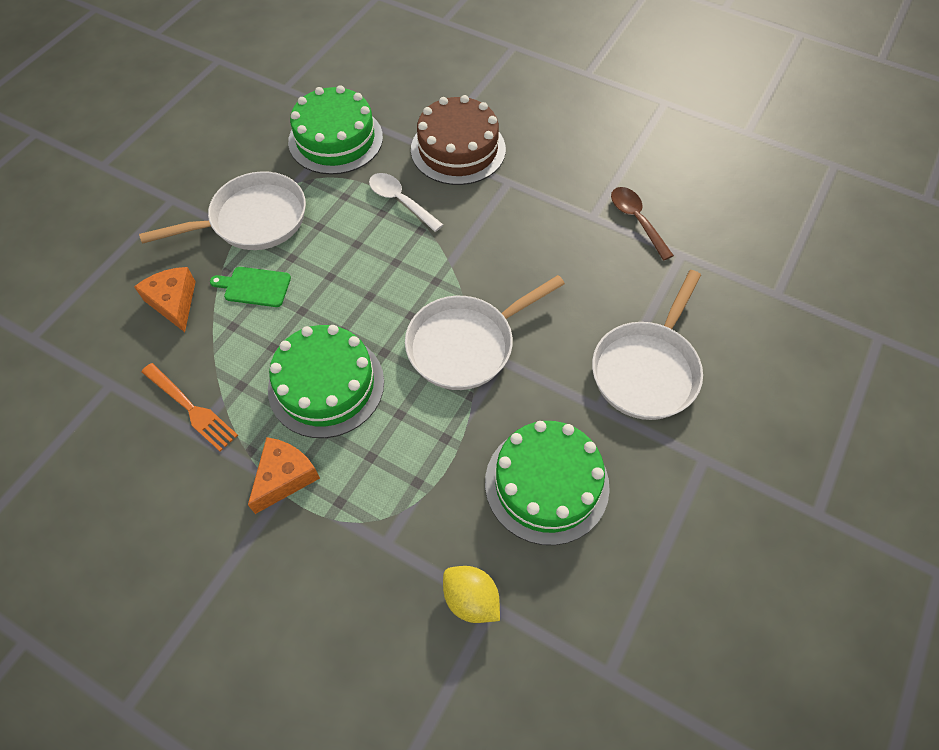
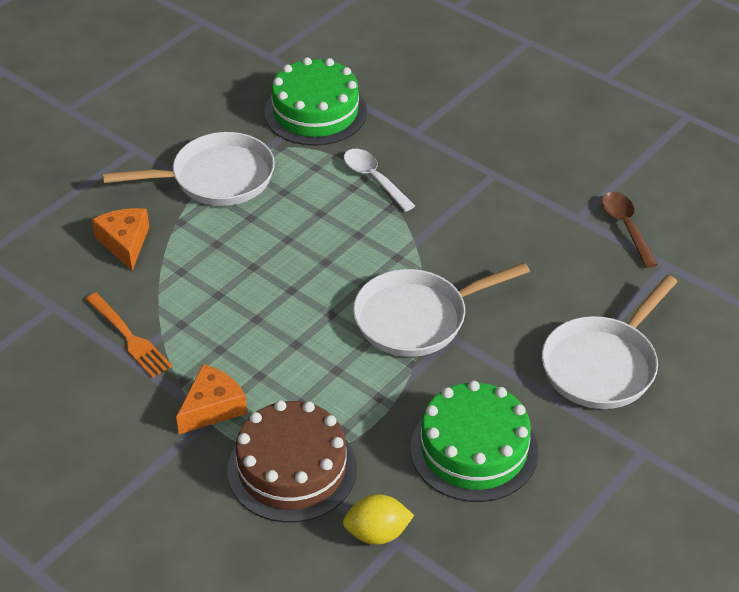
camera: 10 degrees right, 15 degrees down
(254, 286) = (208, 239): green cutting board -> none
(326, 385) = (267, 335): green cake -> none
(458, 149) = (446, 136): brown cake -> brown cake (292, 469)
(471, 599) = (377, 533): yellow lemon -> yellow lemon turned 60 degrees counterclockwise

